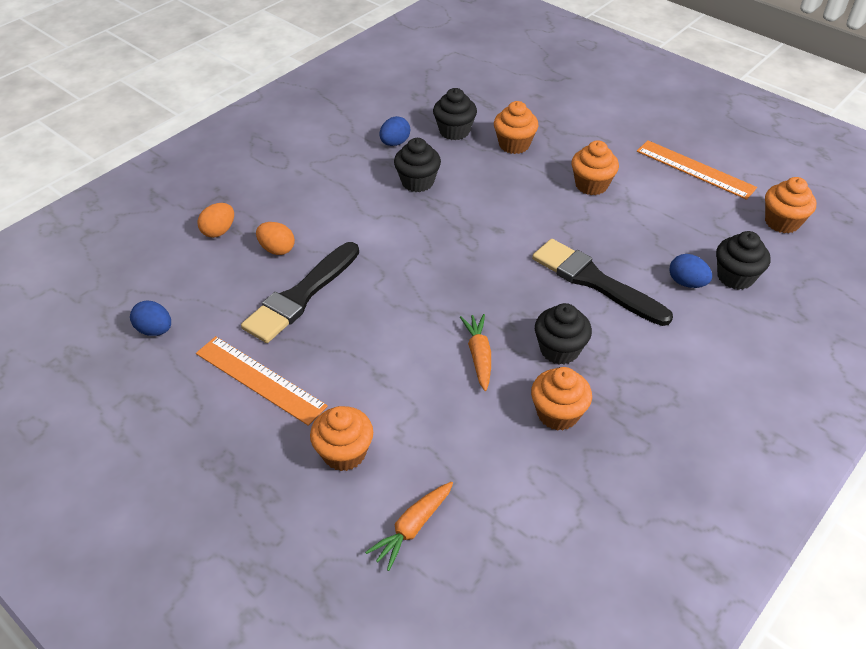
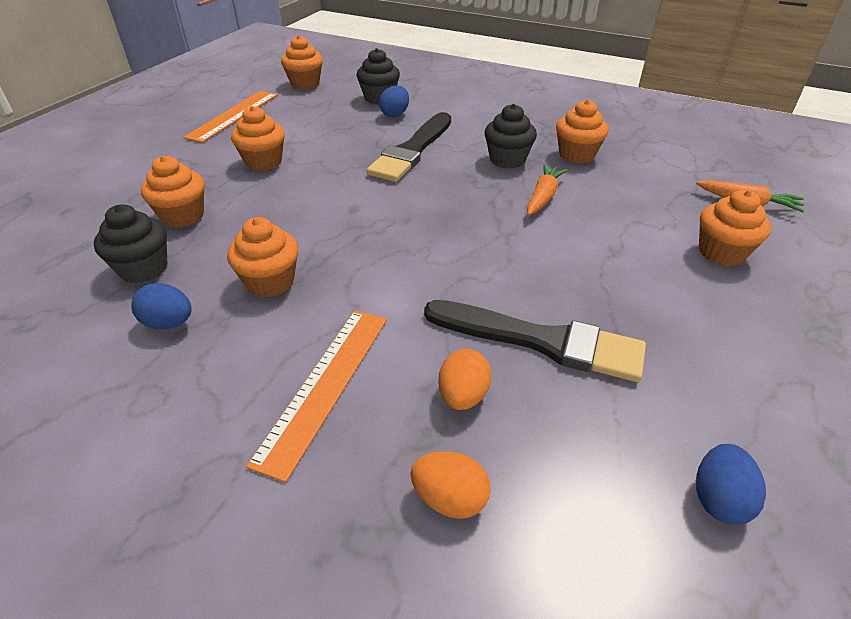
camera: 105 degrees left, 5 degrees down
(260, 379) = (696, 339): orange ruler -> orange ruler (325, 385)
(417, 182) = (270, 282): black cupcake -> orange cupcake
(479, 355) = (543, 197): orange carrot -> orange carrot turned 135 degrees clockwise

